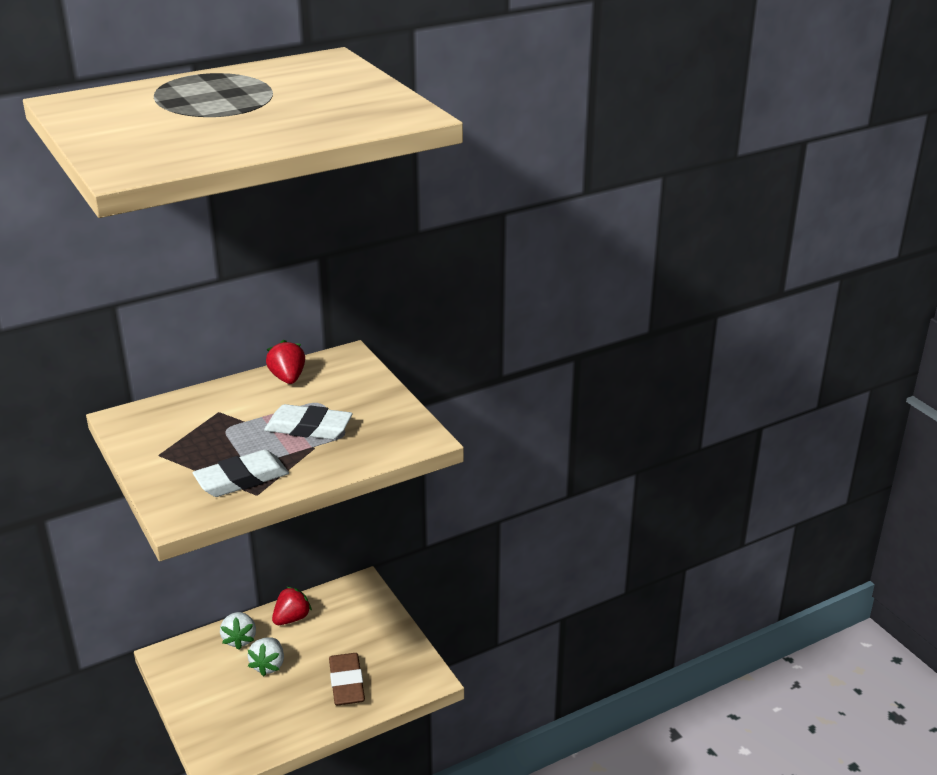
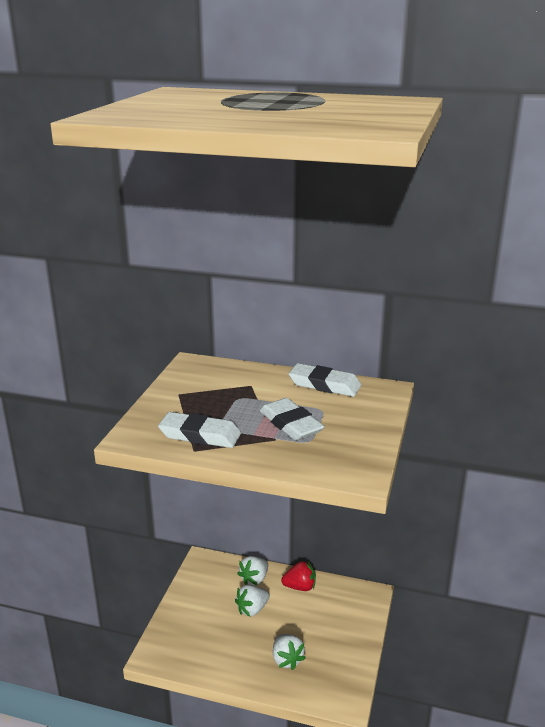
camera: 45 degrees right, 5 degrees down
(288, 378) = (324, 385): red strawberry -> white eraser
(347, 683) = (287, 659): brown eraser -> white strawberry

